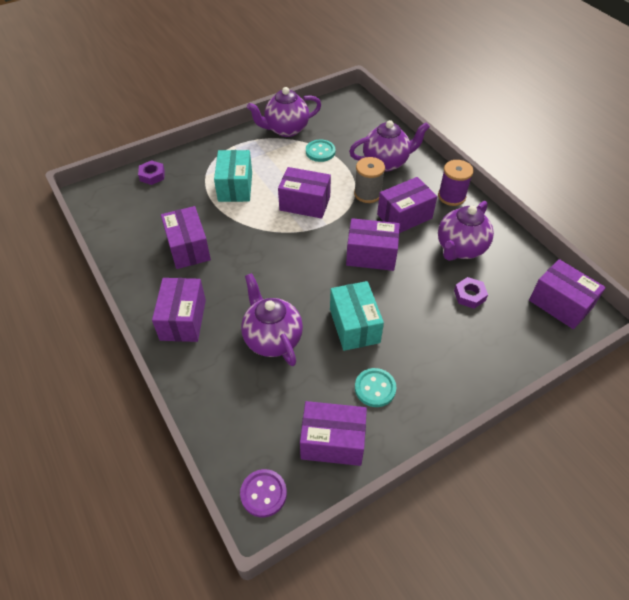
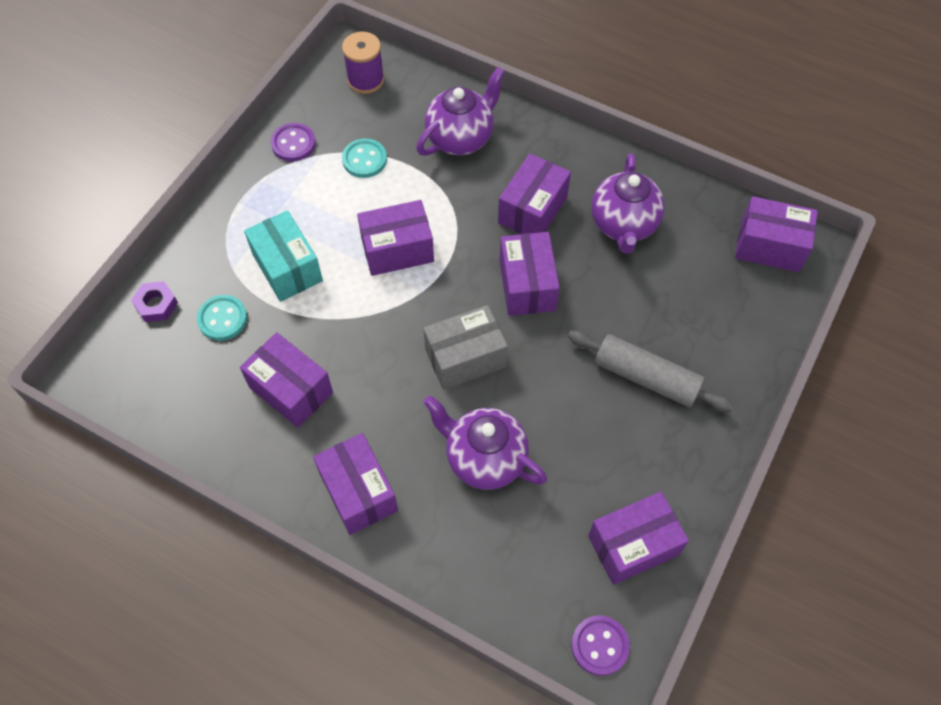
camera: 30 degrees left, 10 degrees up
(286, 129) = (293, 143): purple teapot -> purple button
(302, 277) = (465, 358): none -> grey box
(354, 325) = (567, 391): turquoise box -> none
(367, 194) = (467, 197): grey spool -> none
(371, 255) = (527, 285): purple box -> purple box turned 75 degrees counterclockwise
(375, 388) = (638, 457): turquoise button -> turquoise button (222, 319)
(414, 343) = (646, 377): none -> grey rolling pin
(451, 196) = (571, 154): purple spool -> purple spool (365, 80)
(469, 295) = (669, 284): purple nut -> none

